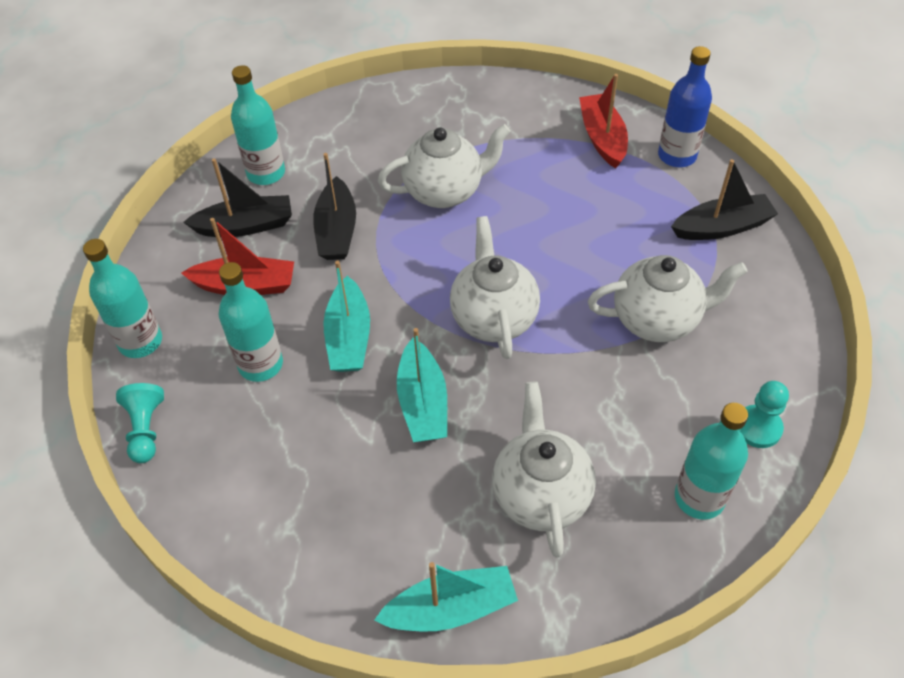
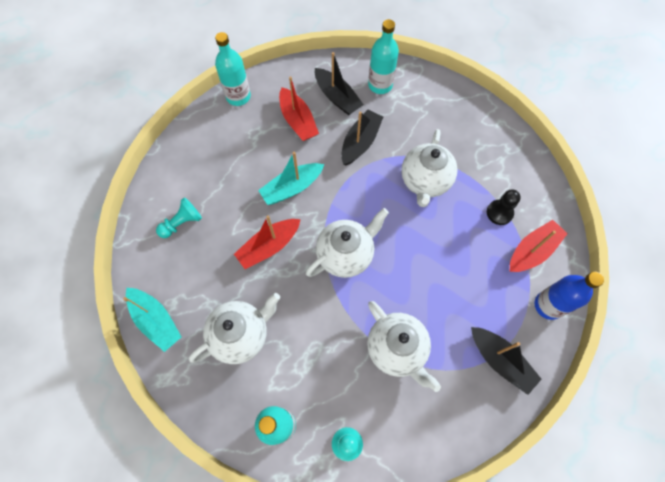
camera: 60 degrees right, 15 degrees up
(146, 429) = (191, 130): turquoise pawn -> turquoise pawn (182, 223)
(260, 364) = (253, 156): turquoise bottle -> none
(336, 231) = (360, 142): black boat -> black boat turned 150 degrees clockwise
(423, 403) = (269, 246): turquoise boat -> red boat
(444, 191) = (425, 181): white teapot -> white teapot turned 60 degrees clockwise
(535, 143) = (499, 213): none -> black pawn

